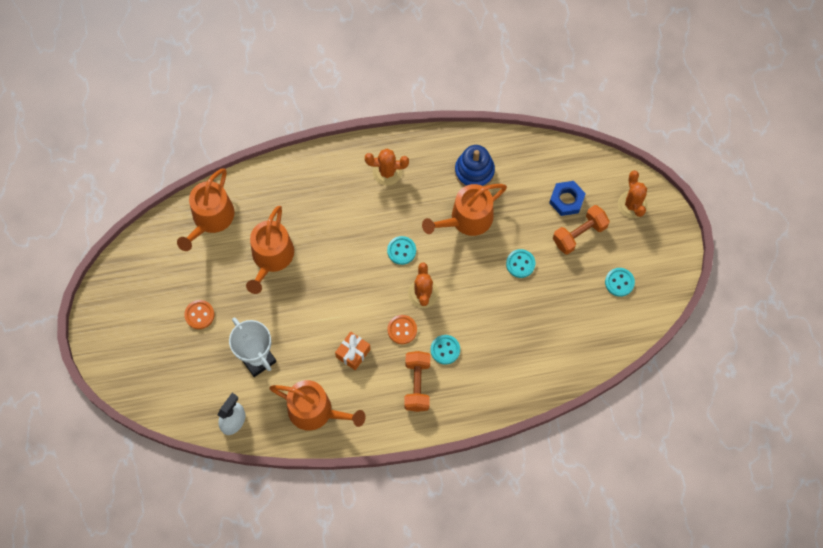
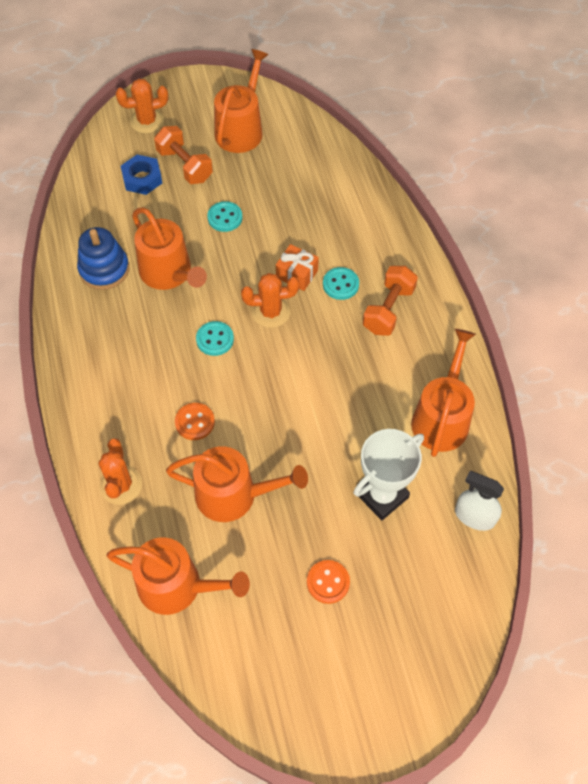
camera: 95 degrees left, 10 degrees down
(353, 353) = (358, 382): orange gift -> orange gift (297, 274)
(387, 172) = (104, 364): orange cactus -> orange cactus (121, 485)
(402, 330) = (320, 331): orange button -> orange button (195, 422)
(417, 384) = (388, 310): orange dumbbell -> orange dumbbell turned 60 degrees counterclockwise
(619, 282) = (241, 129): turquoise button -> orange watering can

